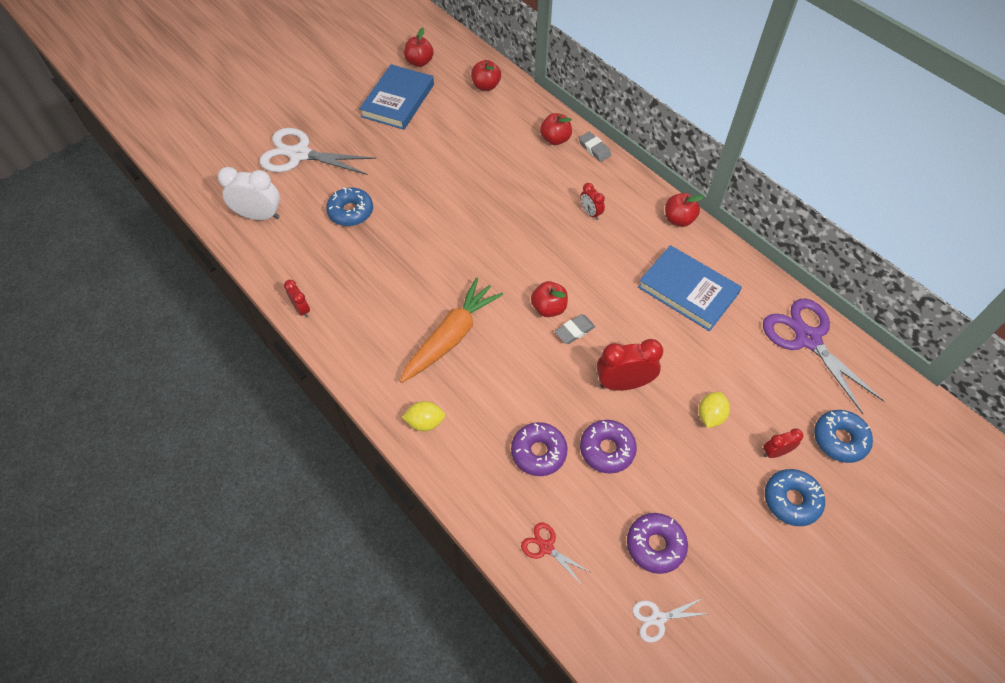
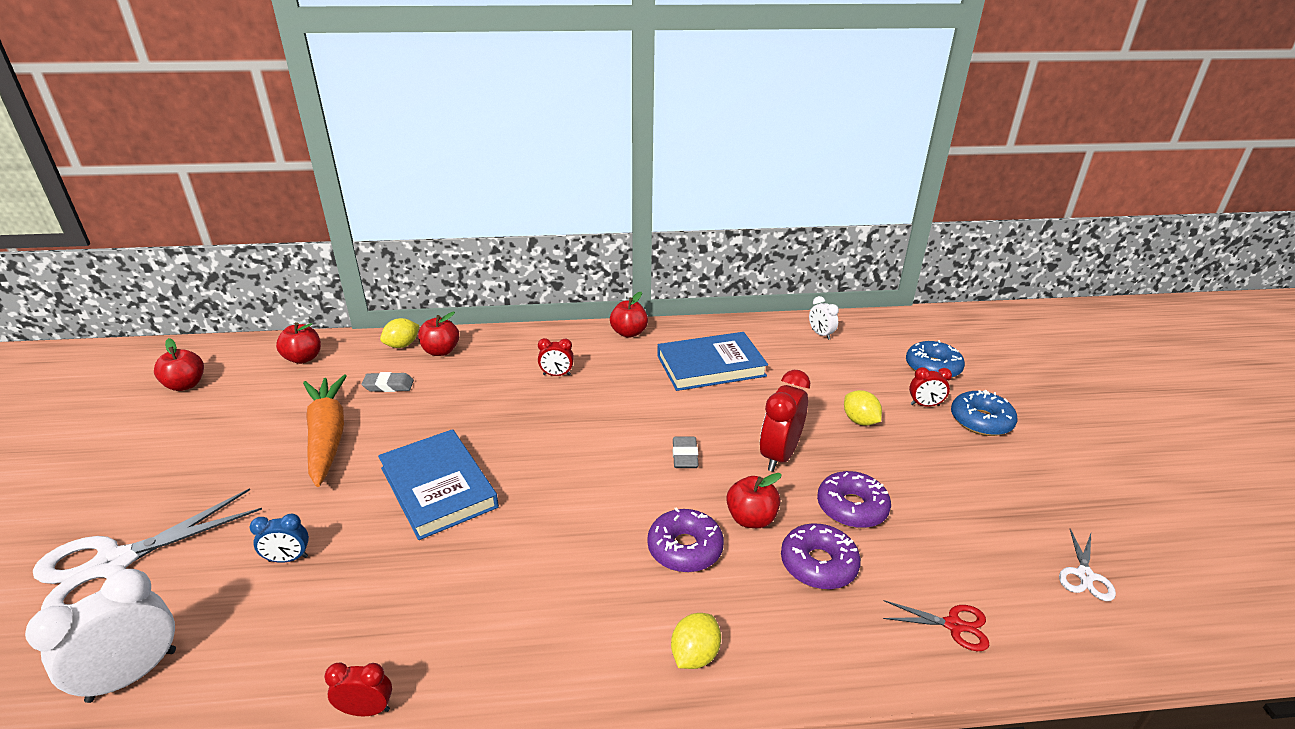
camera: 55 degrees left, 25 degrees down
(351, 212) = (288, 559): blue donut -> blue clock
(398, 100) = (203, 428): blue book -> blue book (438, 487)
(451, 337) = (592, 559): orange carrot -> orange carrot (327, 437)
(542, 117) = (402, 345): none -> yellow lemon
(546, 547) = (953, 625): red scissors -> red scissors turned 150 degrees counterclockwise
(548, 308) = (637, 459): red apple -> red apple (751, 519)
(594, 149) = (487, 336): grey eraser -> grey eraser (388, 386)
(655, 545) = (991, 532): purple donut -> purple donut (685, 548)
(775, 452) = (925, 405): red clock -> red clock turned 105 degrees counterclockwise
(807, 339) = (820, 334): purple scissors -> white clock

